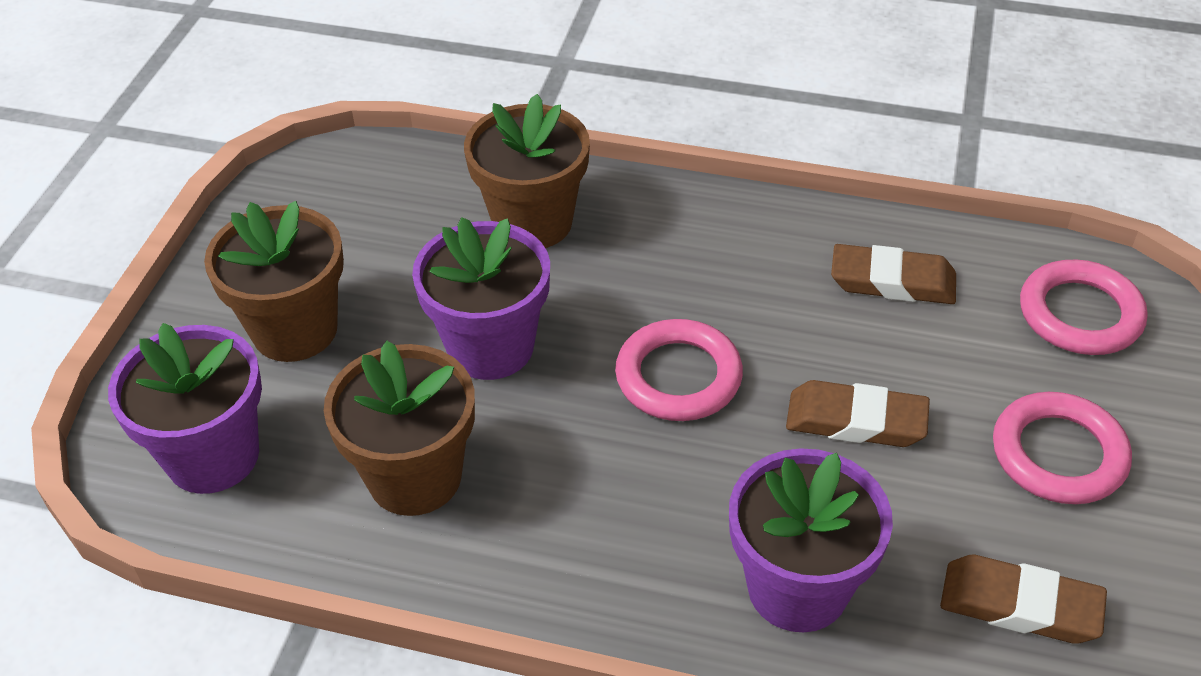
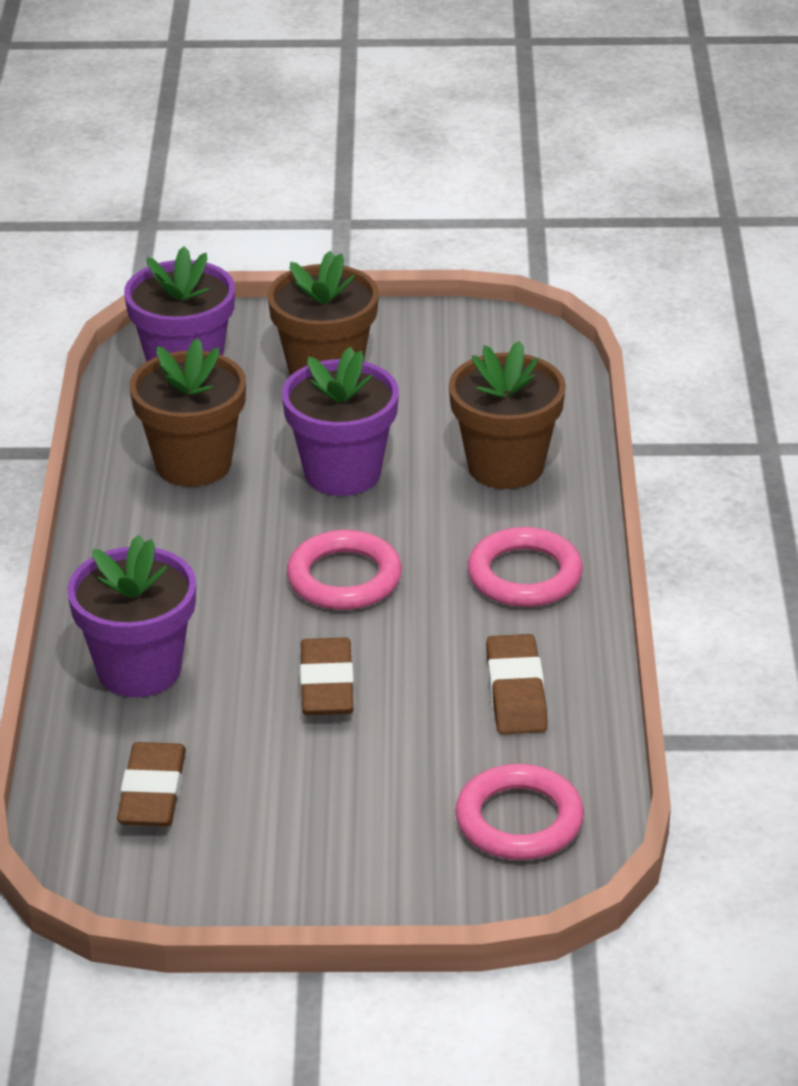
camera: 75 degrees right, 10 degrees down
(1058, 454) = (327, 810): pink ring -> pink ring (524, 575)

